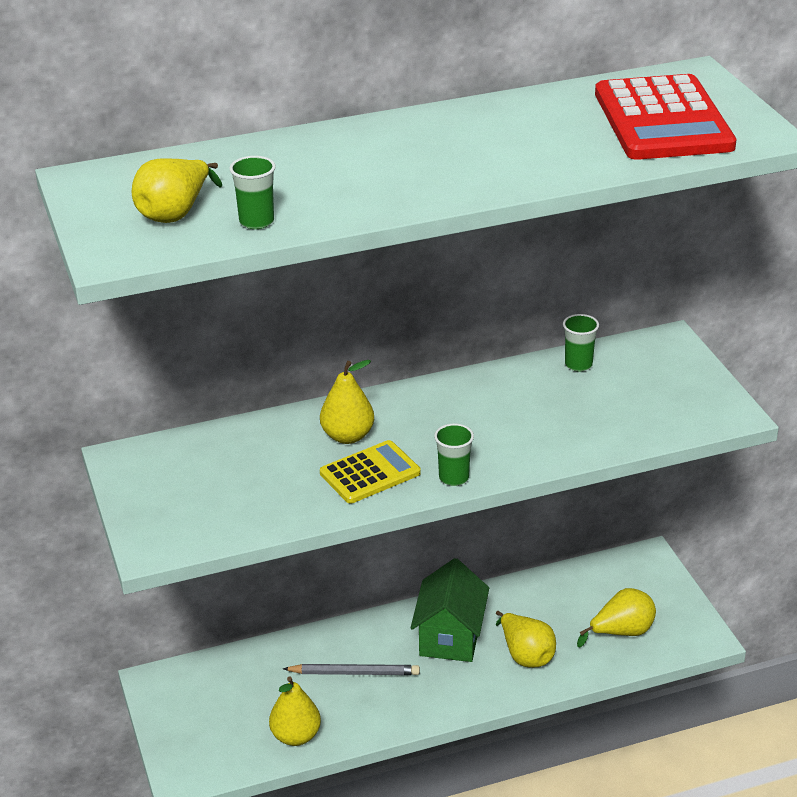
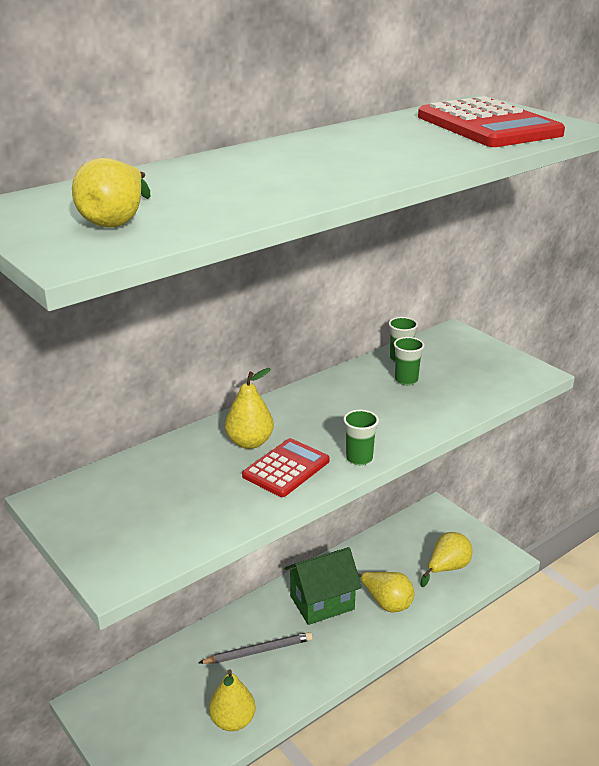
camera: 20 degrees left, 5 degrees down
(256, 222) = (205, 217): green cup -> green cup (406, 380)
(370, 473) = (286, 468): yellow calculator -> red calculator
(450, 637) = (322, 602): green house -> green house turned 75 degrees clockwise

